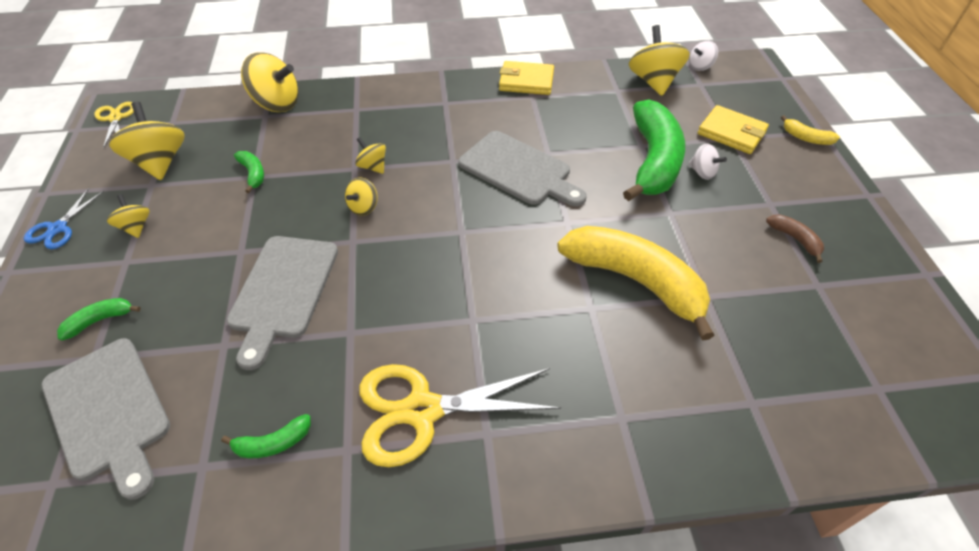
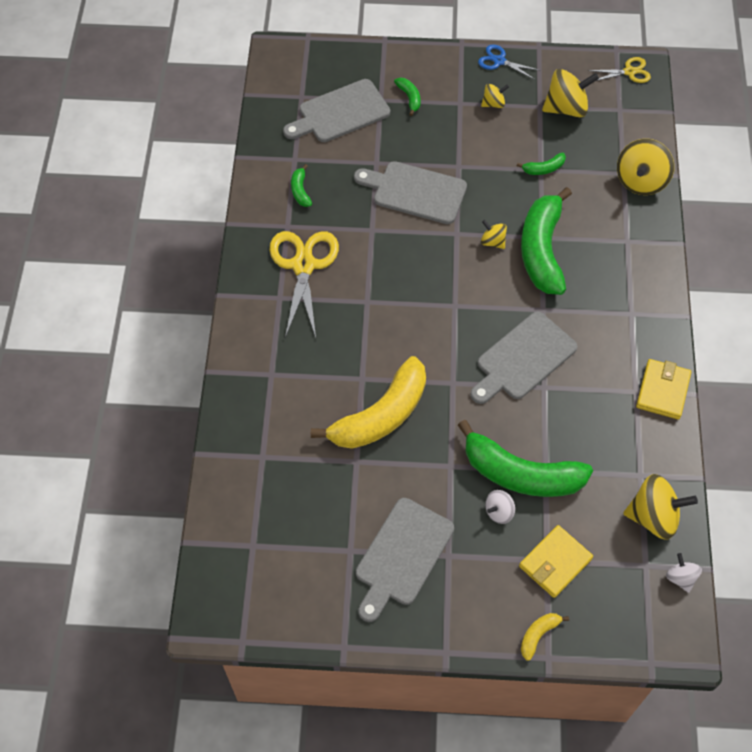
camera: 100 degrees right, 10 degrees up
(373, 167) = (542, 250): yellow spinning top -> green banana
(795, 239) = (402, 556): brown banana -> grey cutting board

